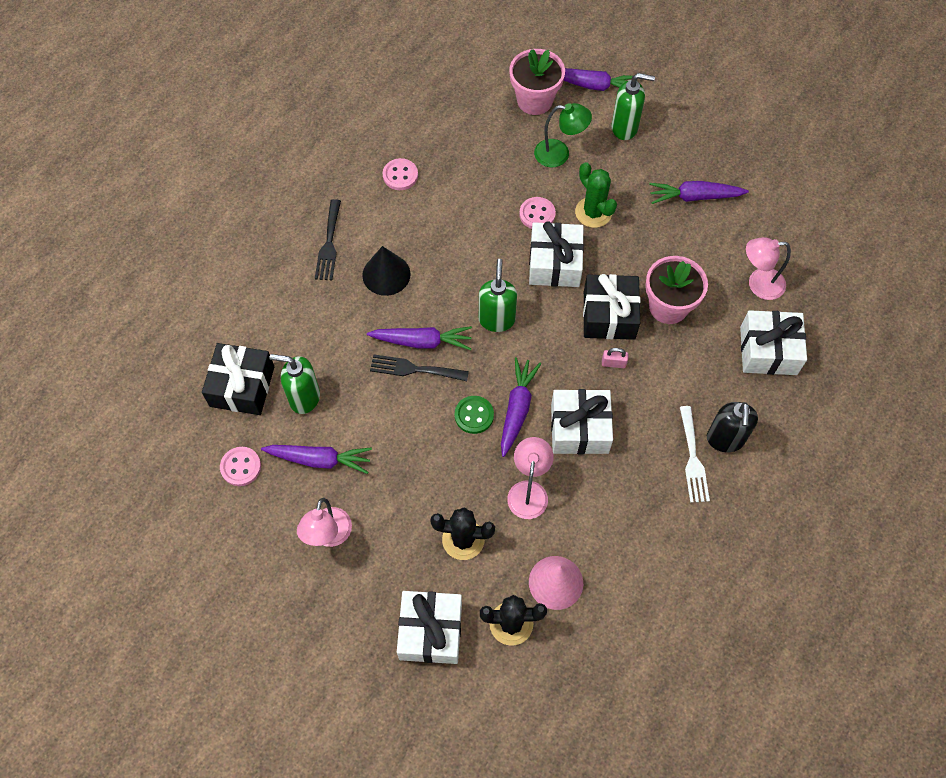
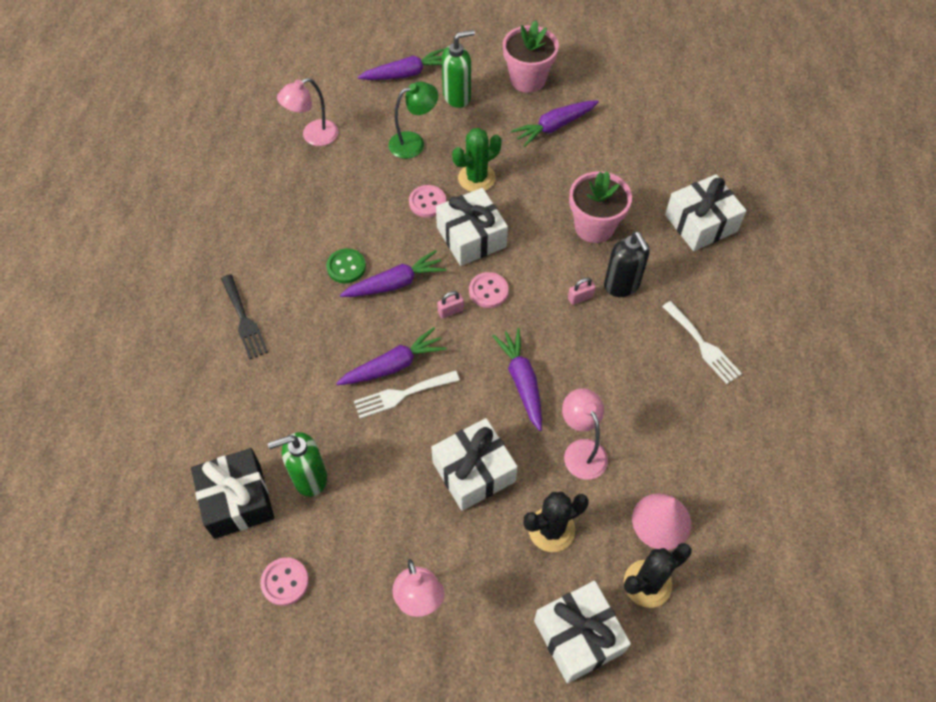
camera: 30 degrees left, 5 degrees down
(320, 460) = (363, 530): purple carrot -> purple carrot (395, 283)
(386, 274) = (319, 321): black cone -> none
(400, 175) = (276, 226): pink button -> pink button (488, 291)
(414, 369) = (402, 395): black fork -> white fork
(474, 415) = (486, 408): green button -> green button (346, 267)
(496, 319) = (450, 311): green soap dispenser -> pink padlock
(534, 100) = (362, 108): pink flower pot -> pink flower pot (527, 79)
(579, 429) = (589, 370): white gift -> white gift (474, 472)
(593, 212) = (476, 178): green cactus -> green cactus turned 60 degrees counterclockwise
(609, 315) = (548, 258): black gift -> none
(725, 439) = (717, 315): black soap dispenser -> black soap dispenser (622, 285)
(758, 284) = (655, 173): pink lamp -> pink lamp (313, 136)

